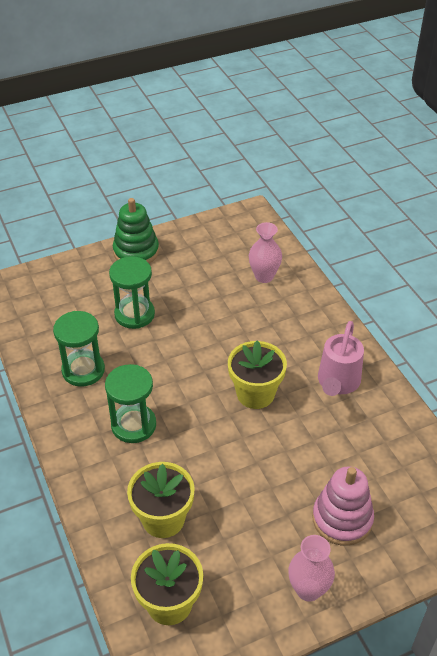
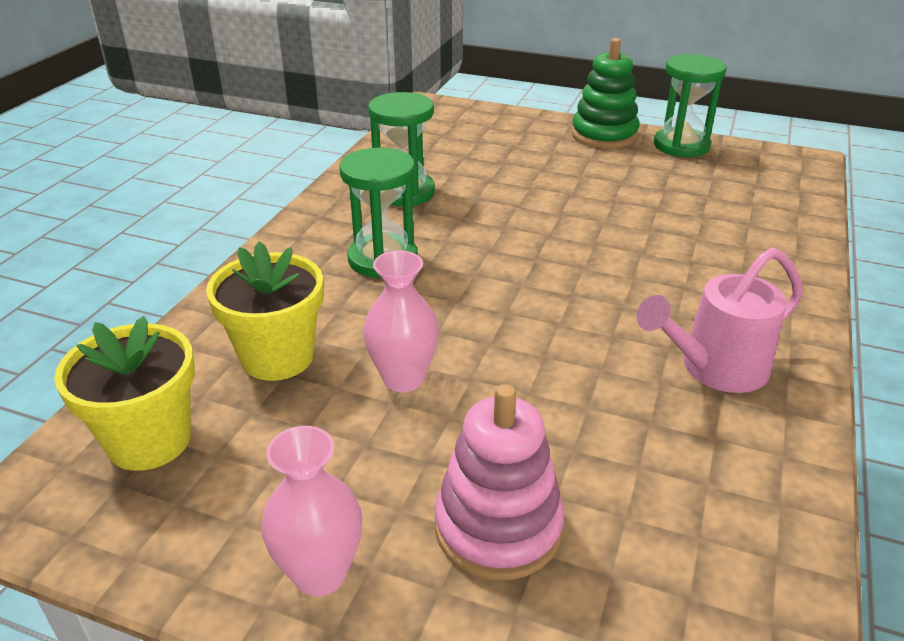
camera: 45 degrees right, 10 degrees down
(134, 314) = (527, 177): green hourglass -> green hourglass (681, 146)
(255, 394) = (571, 313): yellow flower pot -> none
(264, 276) = (744, 217): pink vase -> pink vase (403, 378)

